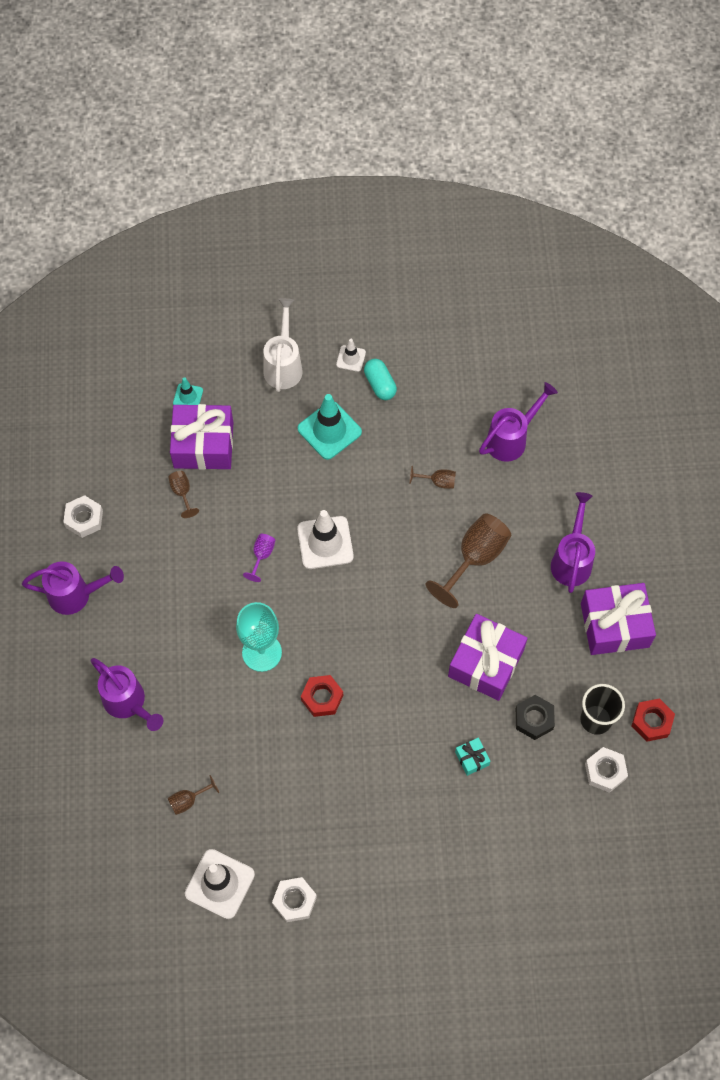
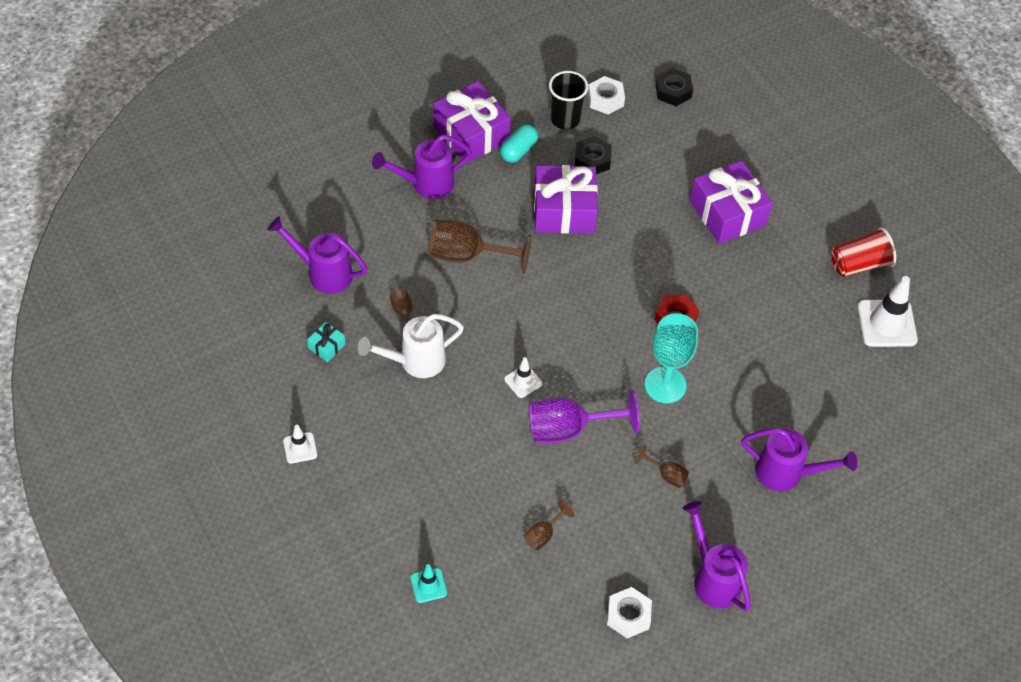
camera: 120 degrees left, 10 degrees down
(128, 703) = (786, 473): purple watering can -> purple watering can turned 90 degrees clockwise
(188, 800) = (837, 380): brown goblet -> brown goblet (666, 475)
(203, 445) = (478, 541): purple gift -> purple gift (727, 213)
(262, 556) = (569, 429): purple goblet -> purple goblet, size x2.06
(283, 365) = (340, 508): white watering can -> white watering can (415, 361)
(294, 901) = (859, 264): white nut -> red cup
(325, 543) = (523, 381): white traffic cone -> white traffic cone, size x0.53
(329, 430) = (397, 431): turquoise traffic cone -> none
(380, 384) = (318, 408): turquoise capsule -> turquoise capsule (518, 150)
(472, 758) = (655, 189): turquoise gift -> turquoise gift (327, 346)
(587, 844) = (673, 91): none -> black nut
(652, 722) = (543, 83): red nut -> none

